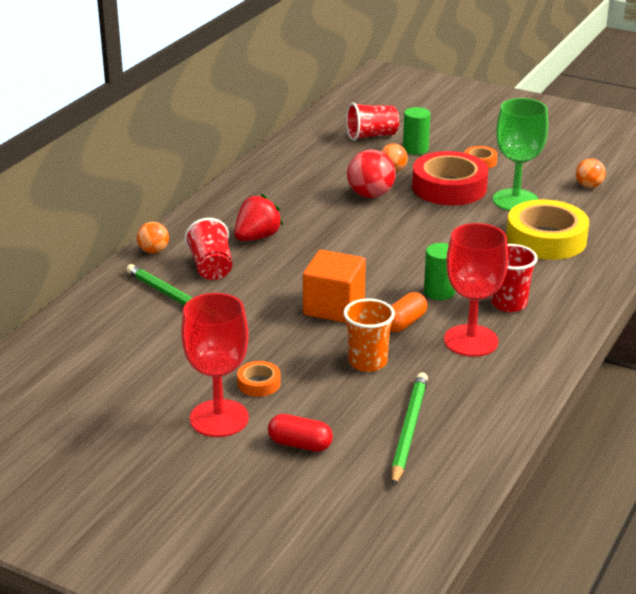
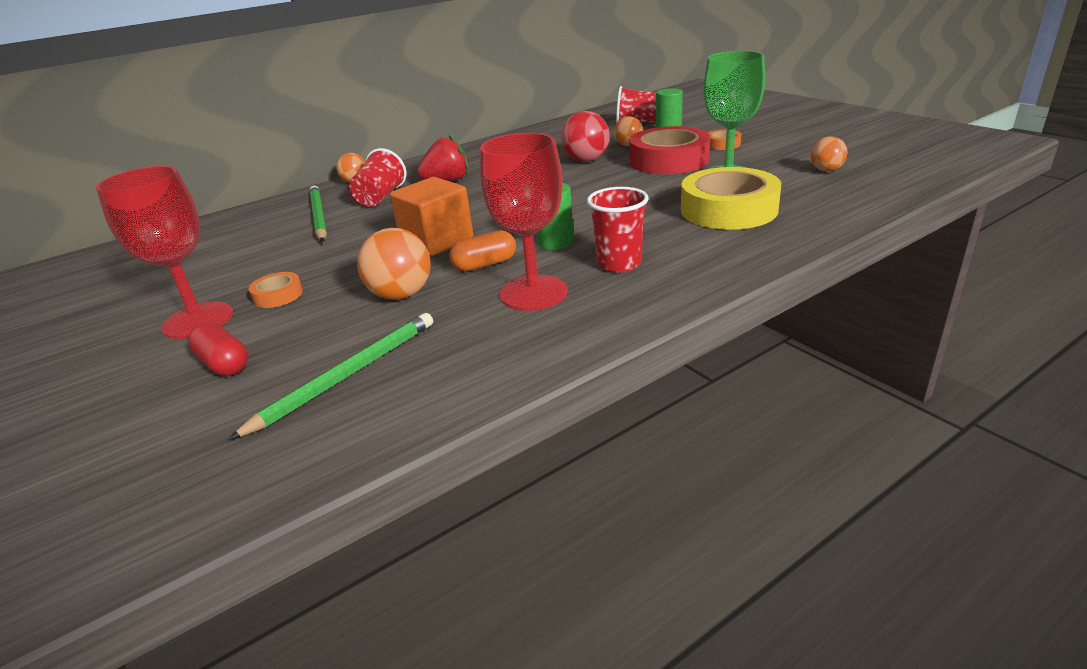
camera: 30 degrees right, 0 degrees up
(367, 362) = (401, 295): orange cup -> orange ball

